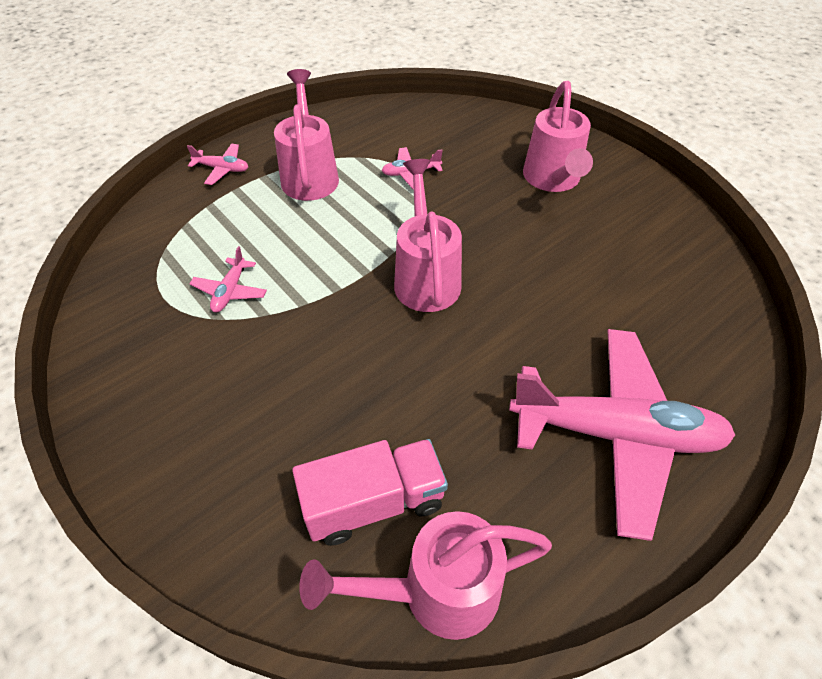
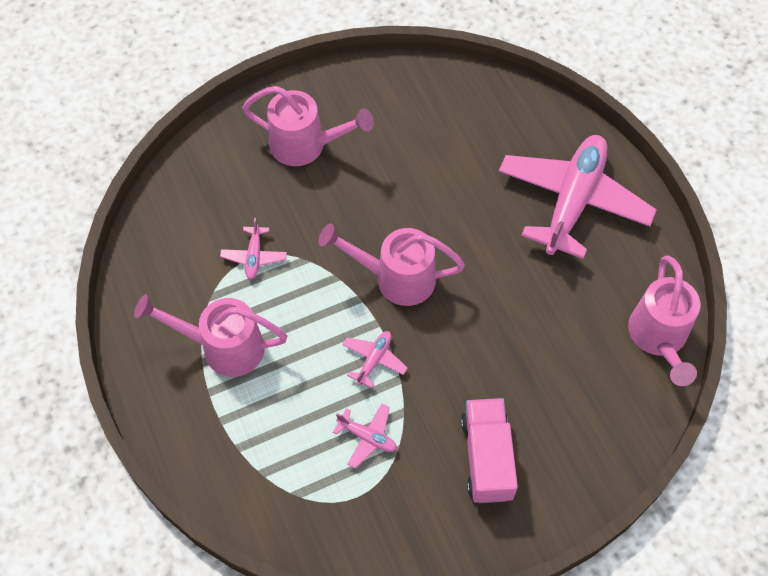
camera: 75 degrees left, 10 degrees up
(222, 169) = (182, 431): pink plane -> pink plane (374, 360)
(374, 502) = (593, 361): pink truck -> pink truck (487, 458)

